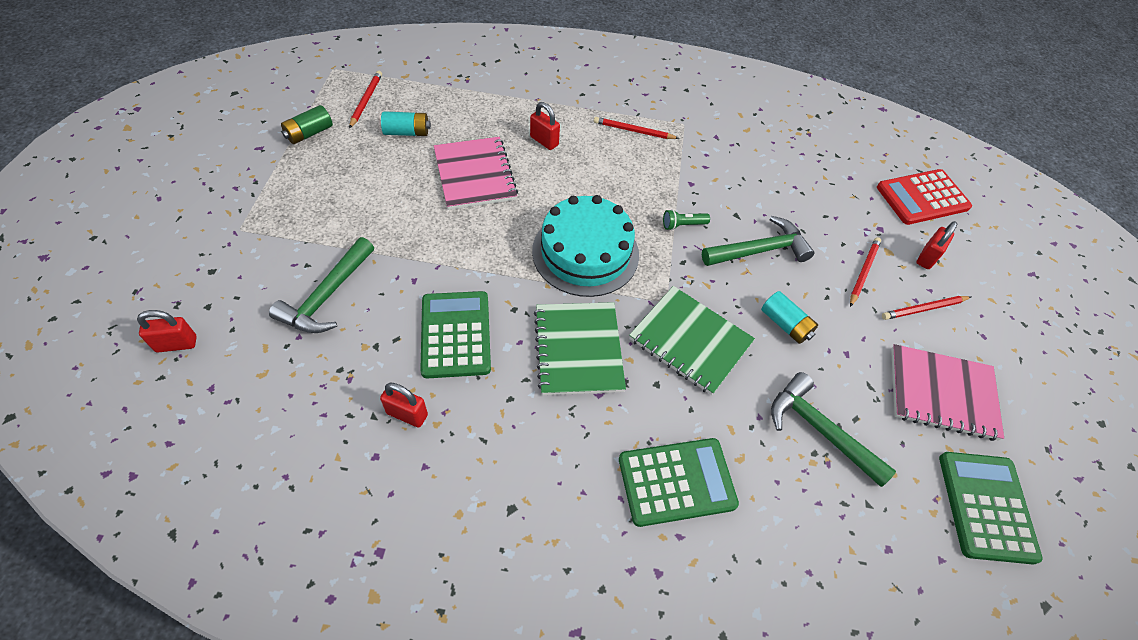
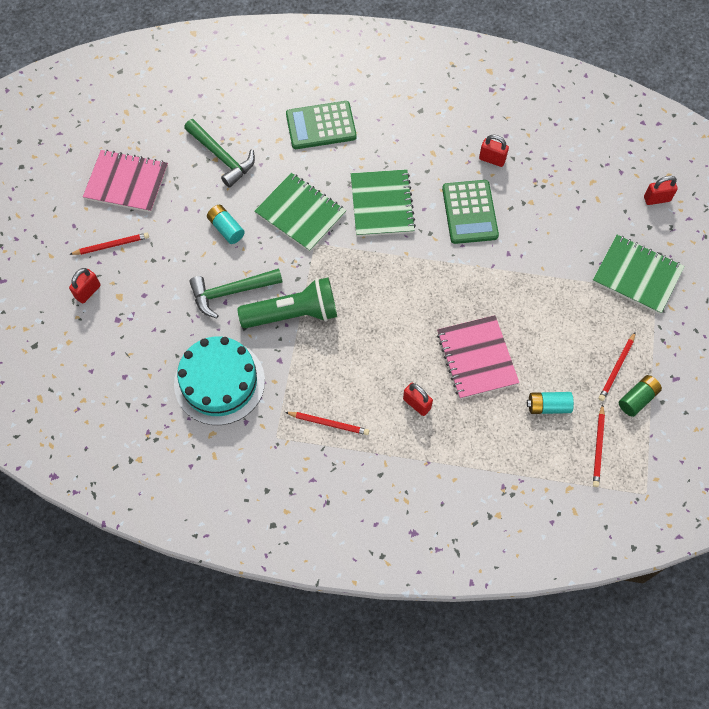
camera: 175 degrees left, 10 degrees up
(254, 248) = (637, 275): none -> green notebook
(327, 296) = (568, 238): green hammer -> none
(585, 252) = (377, 283): turquoise cake -> turquoise cake (219, 382)
(683, 225) = (293, 314): green flashlight -> green flashlight, size x2.46
(863, 272) = (149, 275): red pencil -> red pencil (616, 368)
(922, 197) = (63, 356): red calculator -> none
(986, 507) = (130, 117): green calculator -> none

